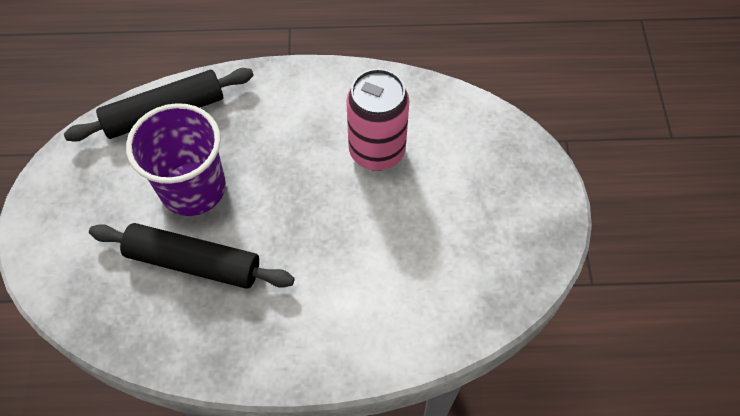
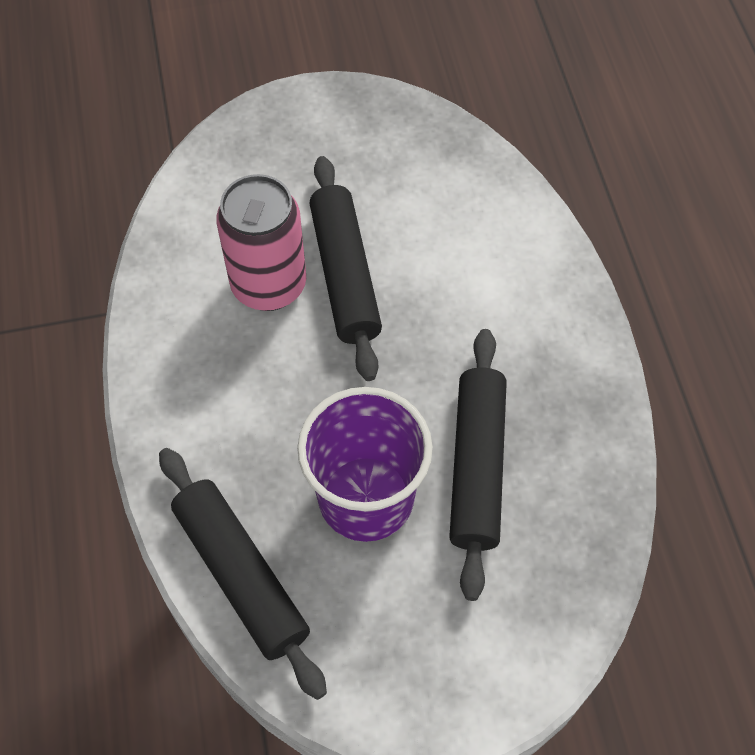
camera: 100 degrees left, 0 degrees up
(376, 202) = (345, 275): none -> black rolling pin

